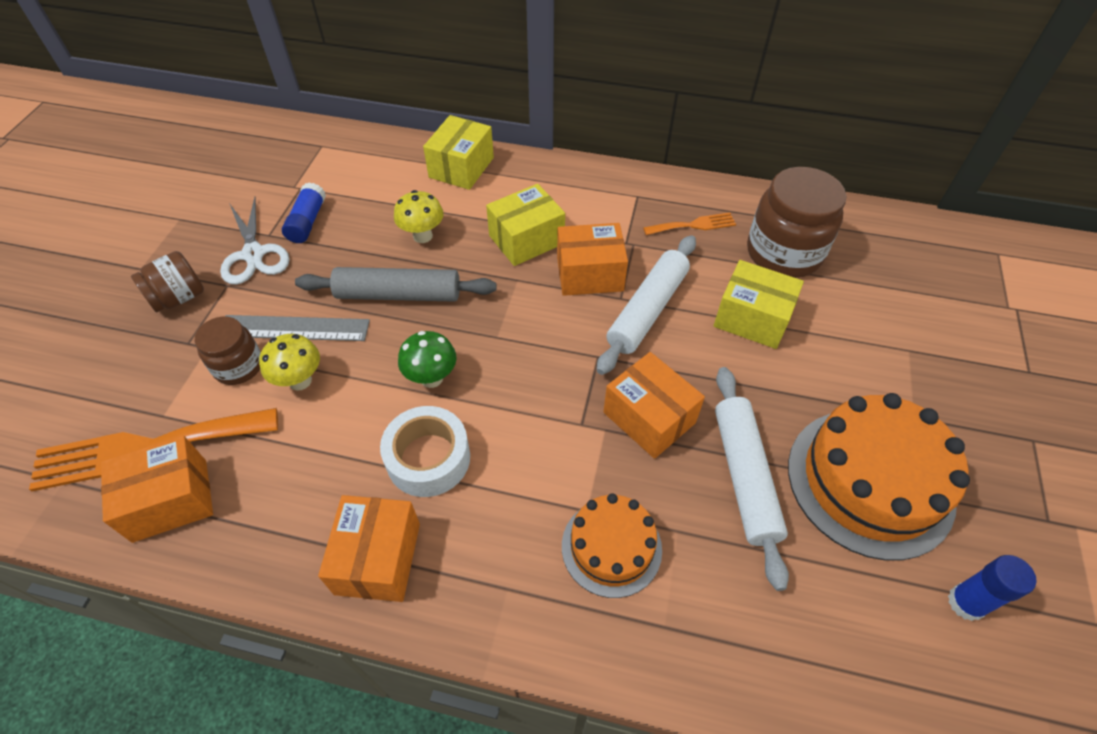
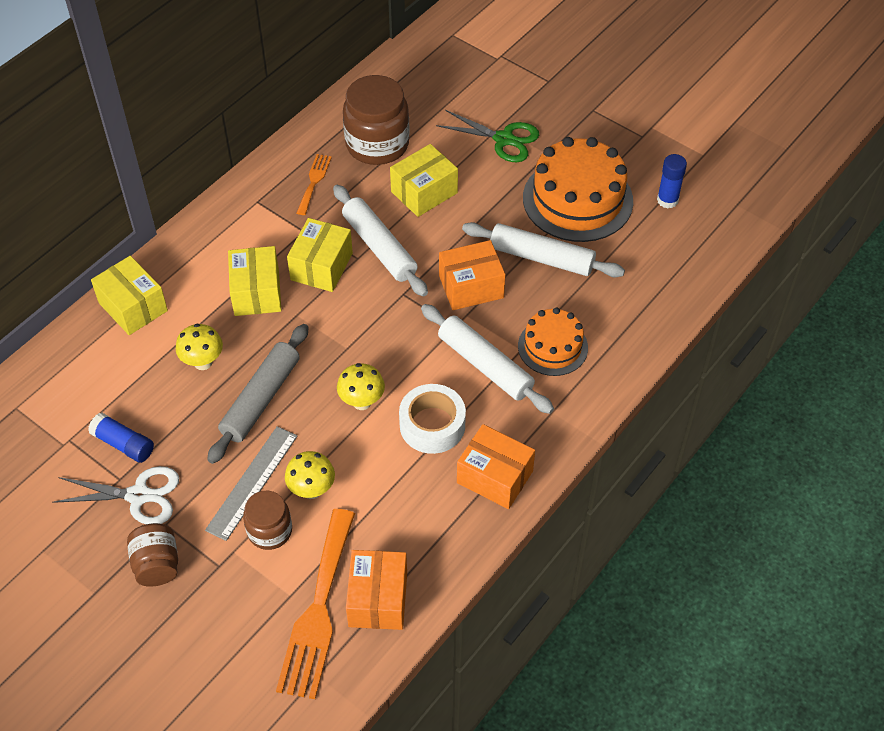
camera: 65 degrees left, 0 degrees up
(431, 378) = (362, 402): green mushroom -> yellow mushroom
(541, 479) = (485, 365): none -> white rolling pin
(590, 274) = (321, 266): orange box -> yellow box
(894, 362) = (504, 139): none -> green scissors

